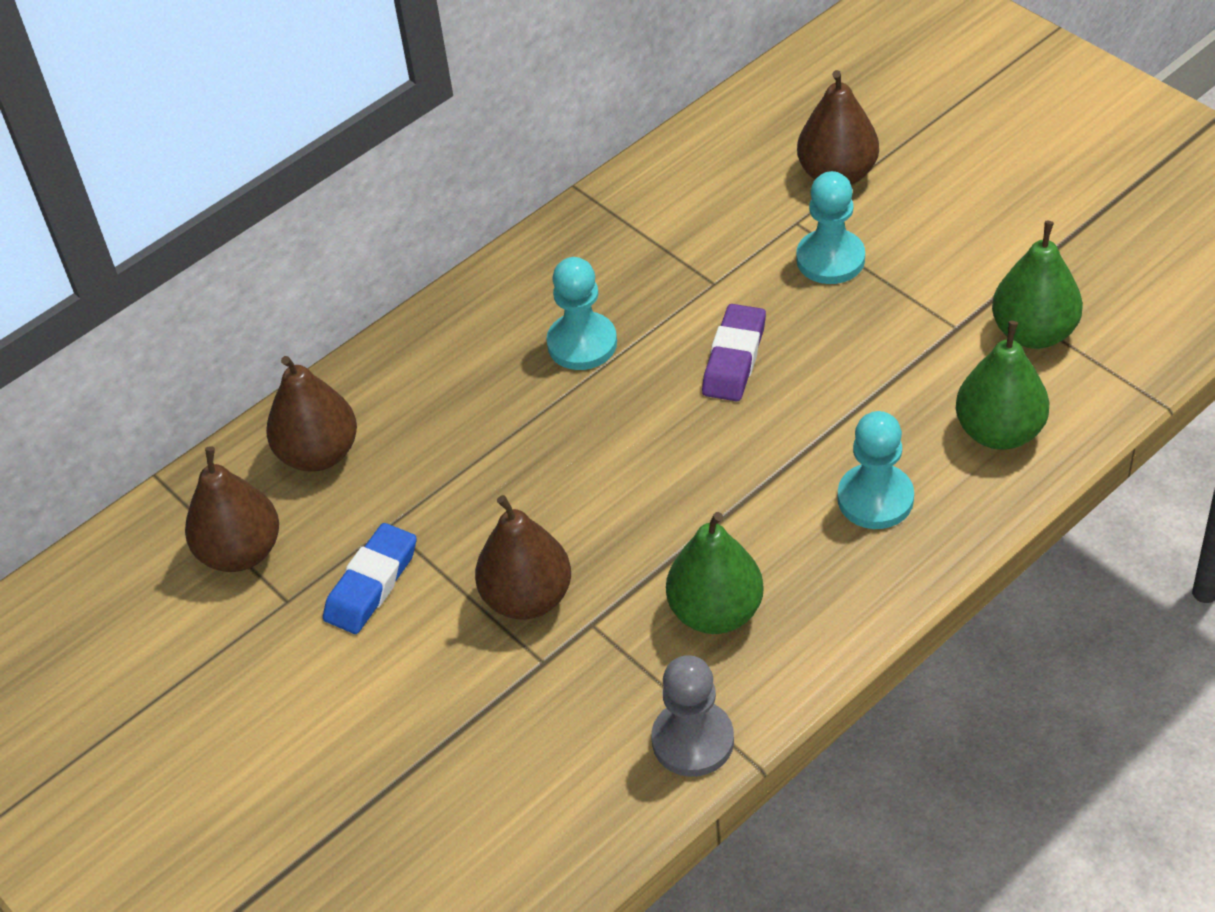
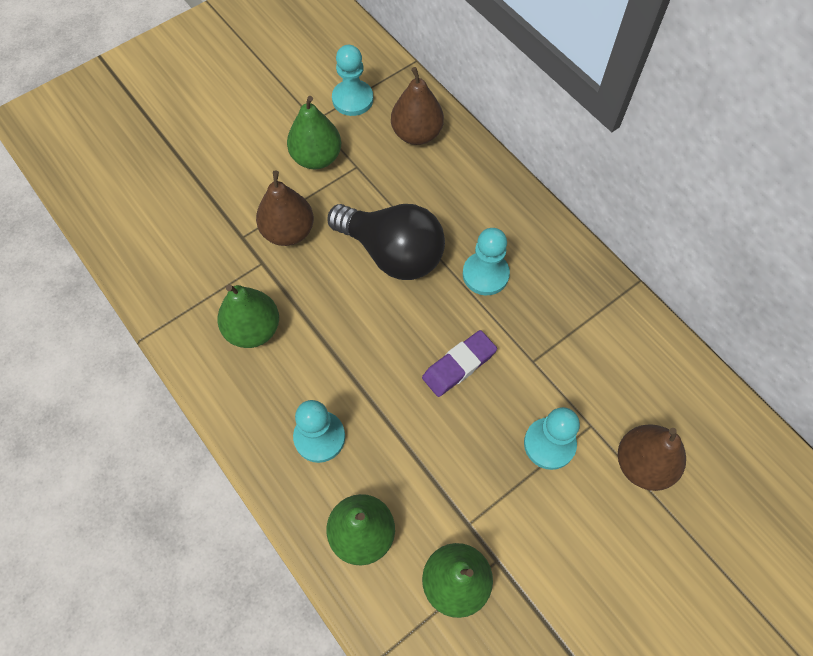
camera: 90 degrees right, 15 degrees up
(241, 552) = (352, 99): brown pear -> turquoise pawn
(372, 584) = (316, 158): blue eraser -> green pear
(556, 456) = (392, 253): none -> black light bulb
(693, 740) = (168, 307): grey pawn -> none
(734, 358) = (459, 365): purple eraser -> purple eraser turned 60 degrees counterclockwise

